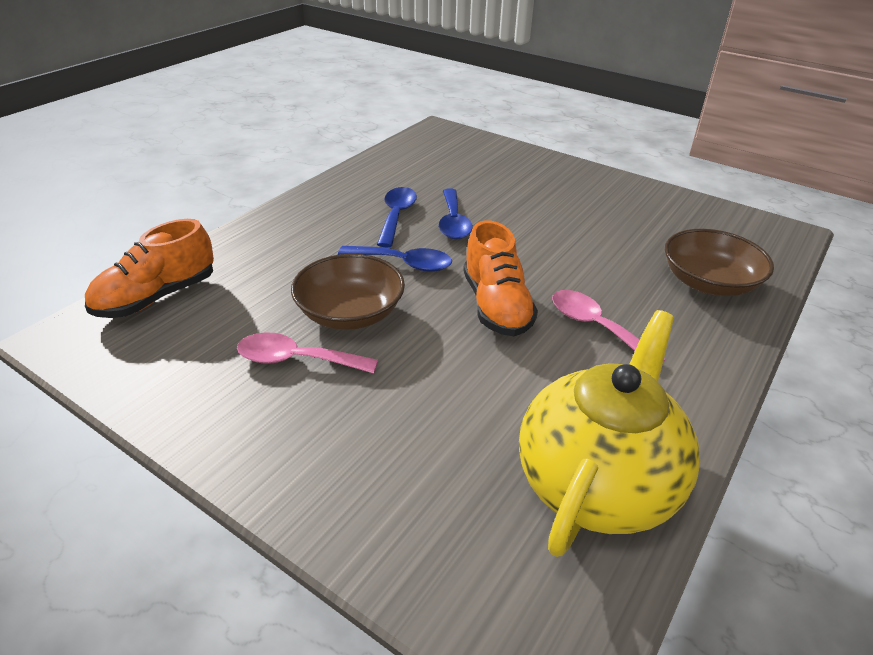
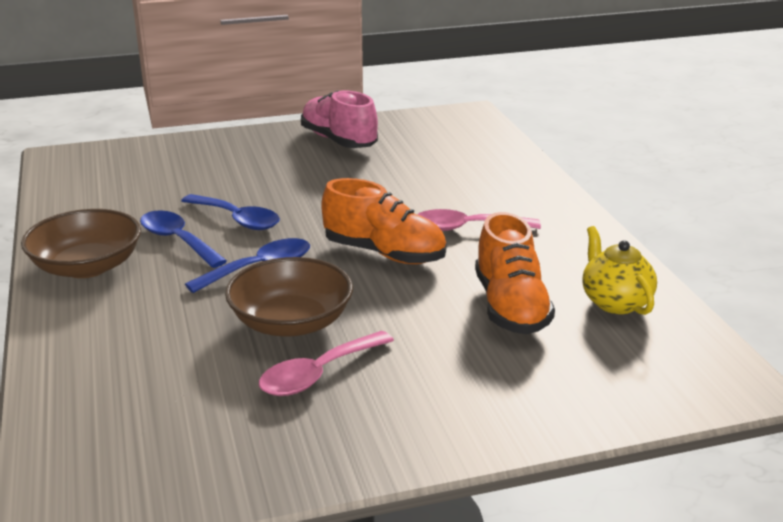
camera: 50 degrees left, 10 degrees down
(157, 297) = (86, 425): orange shoe -> orange shoe (510, 307)
(597, 482) = (615, 302): yellow teapot -> yellow teapot, size x0.52
(627, 202) = (338, 141): none -> pink shoe
(708, 282) = (480, 166): brown bowl -> brown bowl (87, 266)

